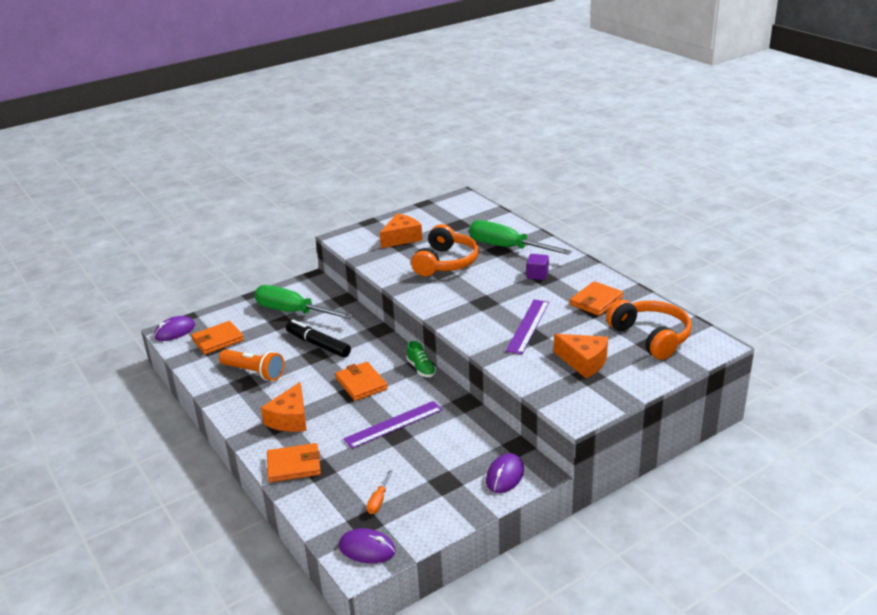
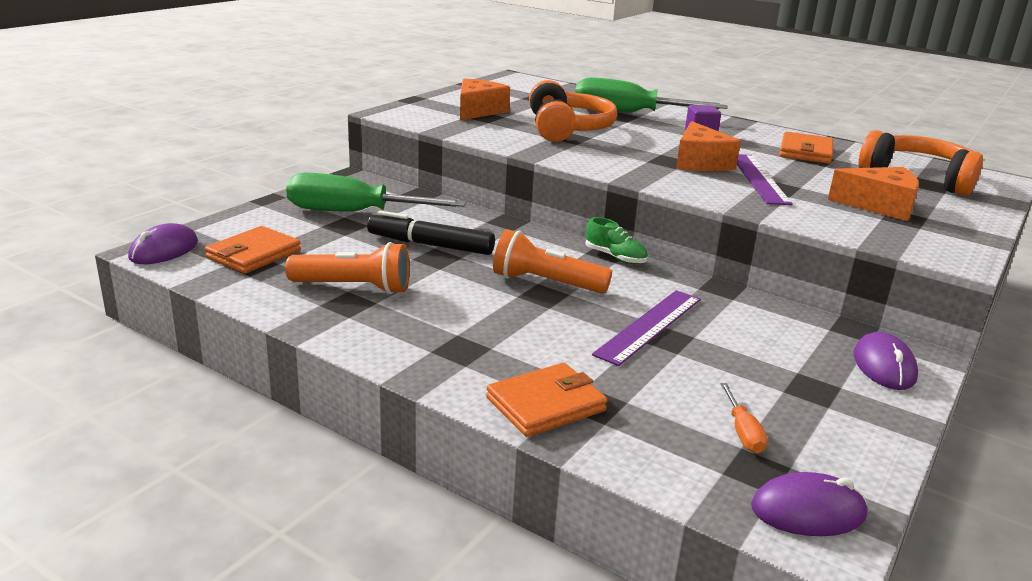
camera: 25 degrees left, 5 degrees down
(290, 419) = (474, 340): orange cheese -> orange cheese (700, 162)
(361, 384) = (545, 283): orange wallet -> orange flashlight

